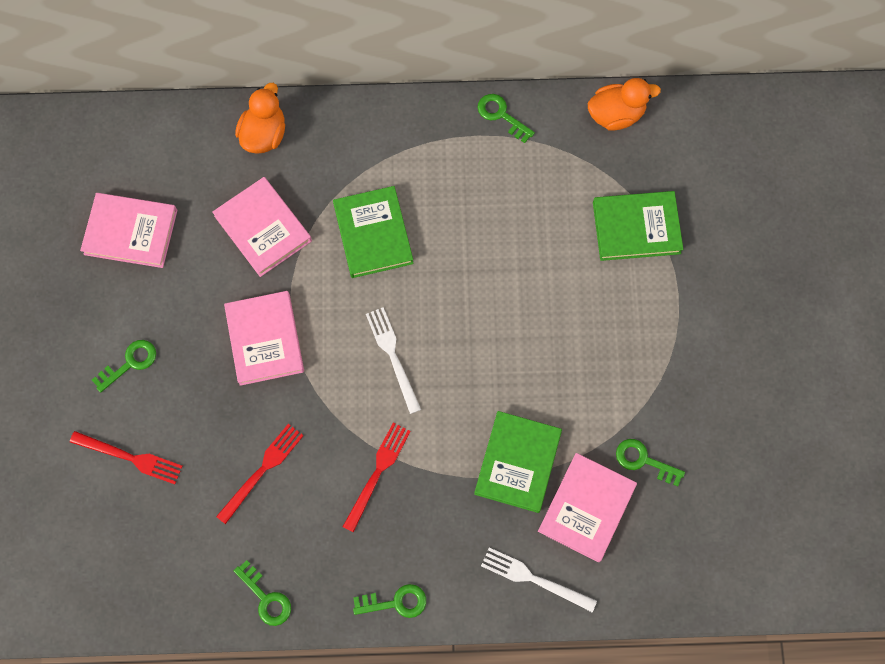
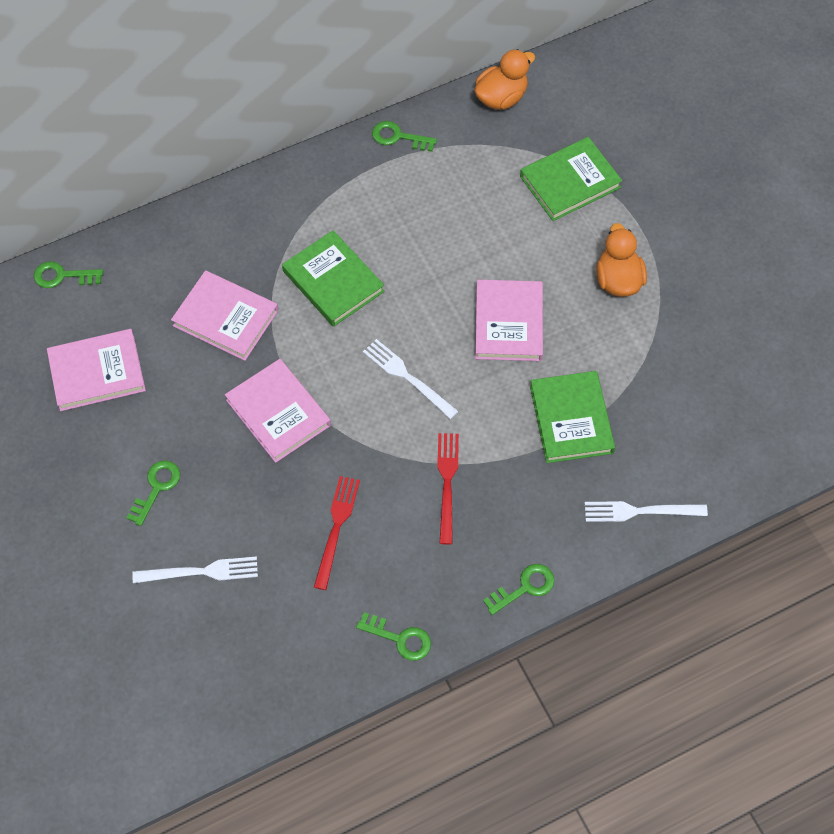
camera: 25 degrees left, 10 degrees down
(130, 457) = (201, 572): red fork -> white fork
(264, 134) = (184, 237): orange duck -> orange duck (618, 280)
(586, 508) = (654, 431): pink book -> pink book (509, 323)
(644, 460) = (682, 370): green key -> green key (63, 276)

